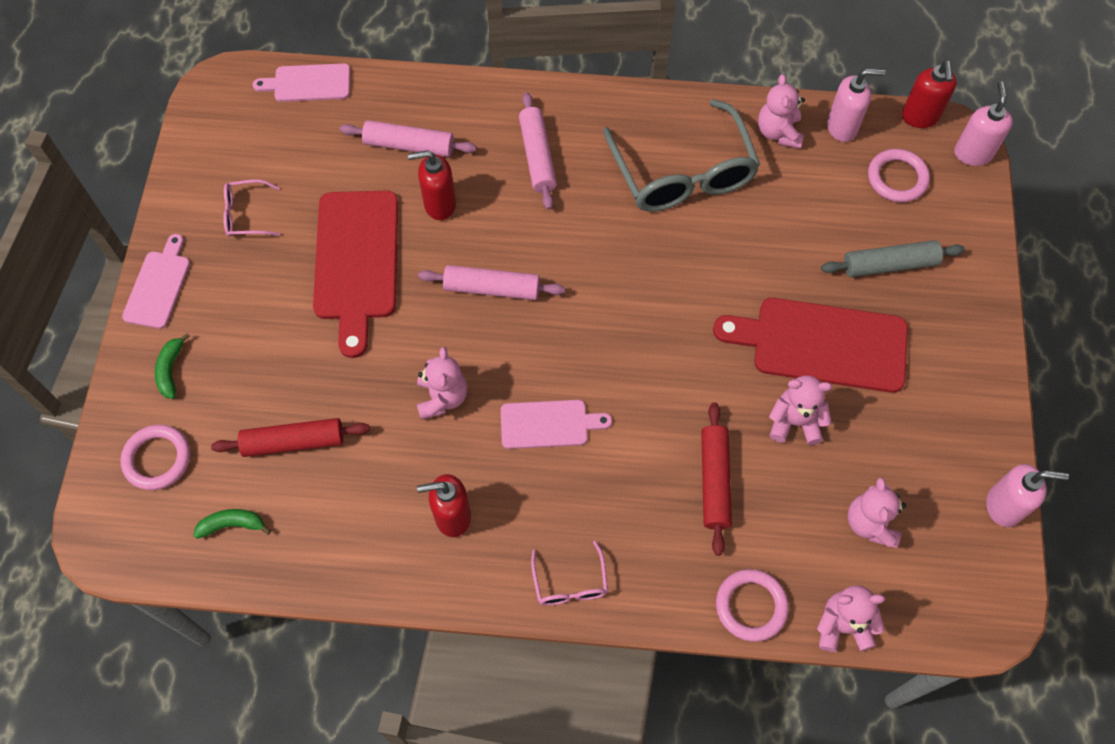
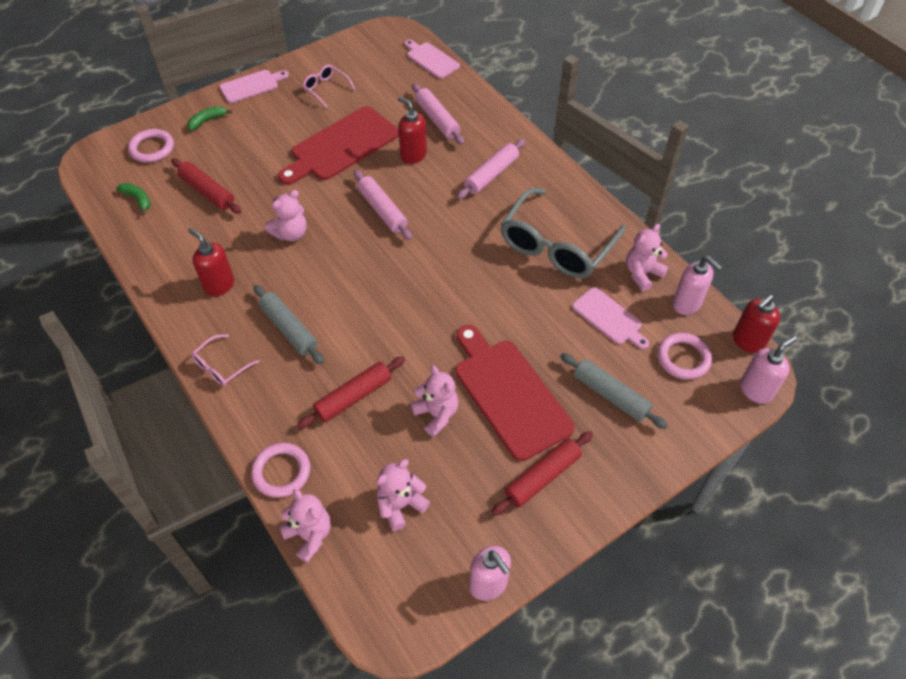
camera: 50 degrees right, 10 degrees down
(548, 424) = (317, 291): pink cutting board -> pink cutting board (609, 318)
(576, 485) = (289, 329): none -> grey rolling pin
(930, 384) = (542, 477): none -> red rolling pin

